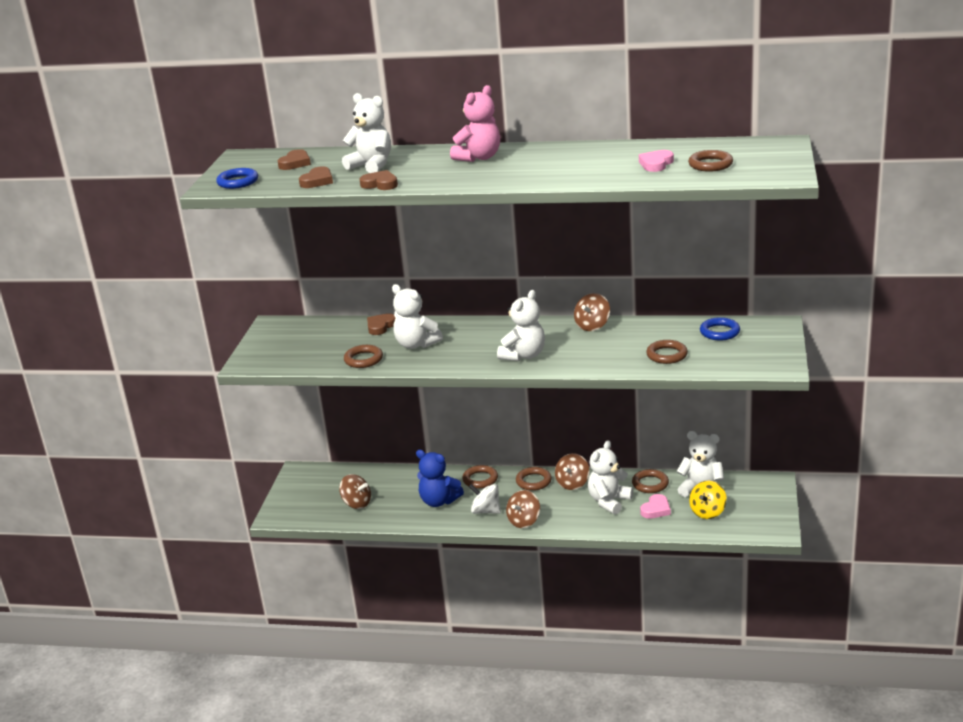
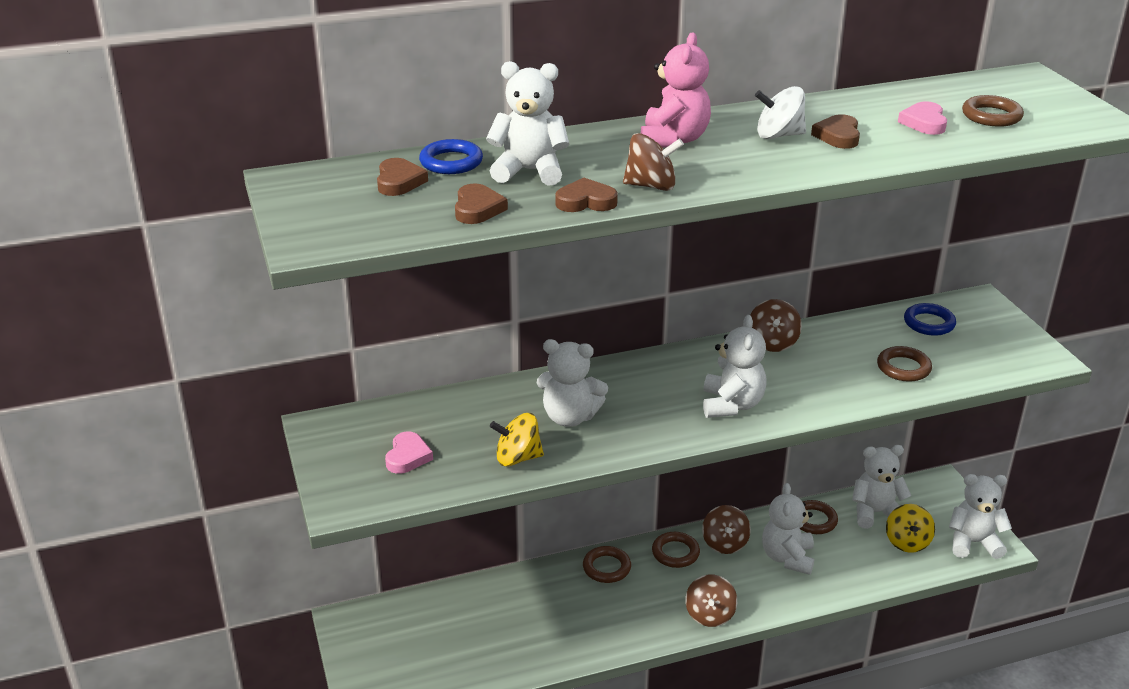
camera: 30 degrees left, 5 degrees up
(238, 182) = (342, 227): blue ring -> blue ring (451, 162)
(357, 503) = (469, 650): brown spinning top -> brown spinning top (651, 186)
(363, 359) = (517, 458): brown ring -> yellow spinning top
(380, 326) = (491, 398): brown heart -> brown heart (838, 136)
(439, 501) = (578, 615): blue teddy bear -> none
(486, 511) = (650, 613): white spinning top -> white spinning top (778, 135)
(656, 509) = (848, 554): pink heart -> pink heart (408, 456)
(759, 524) = (973, 543): none -> white teddy bear

